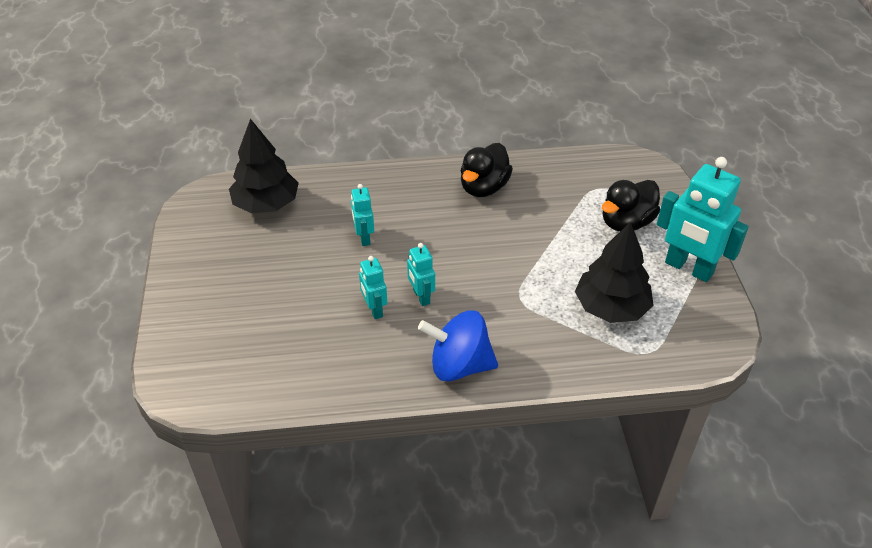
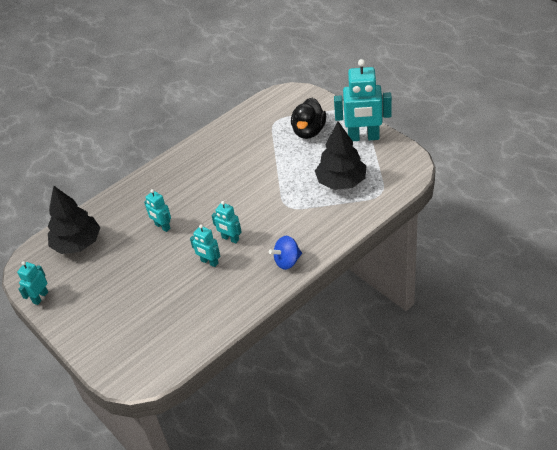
camera: 30 degrees left, 0 degrees up
(180, 239) = (40, 297): none -> turquoise robot
(459, 365) = (287, 261): blue spinning top -> blue spinning top, size x0.64
(484, 187) = (208, 157): black duck -> none

